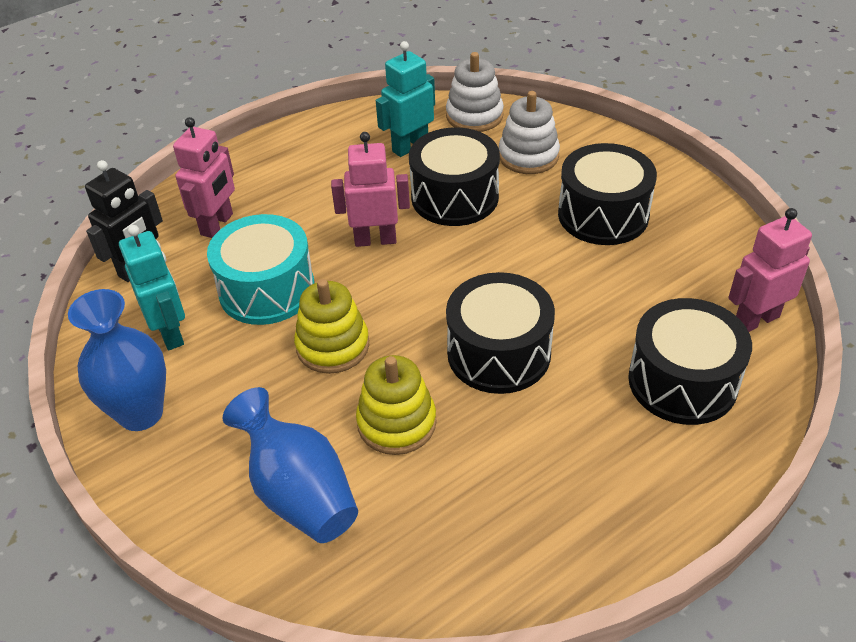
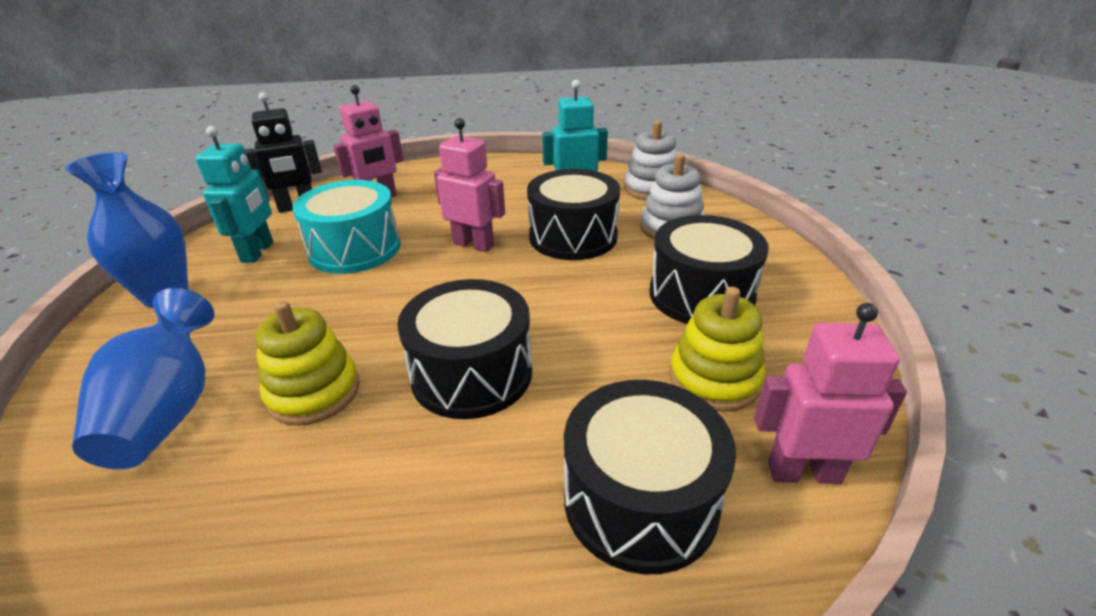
camera: 30 degrees right, 10 degrees down
(333, 346) = (347, 306): yellow stacking toy -> yellow stacking toy (714, 379)

